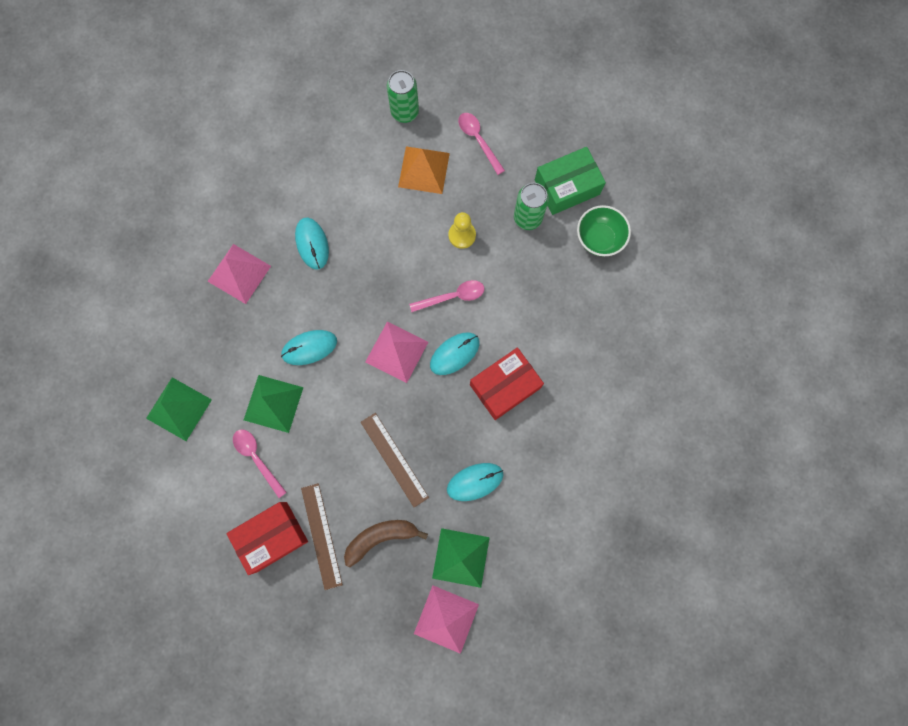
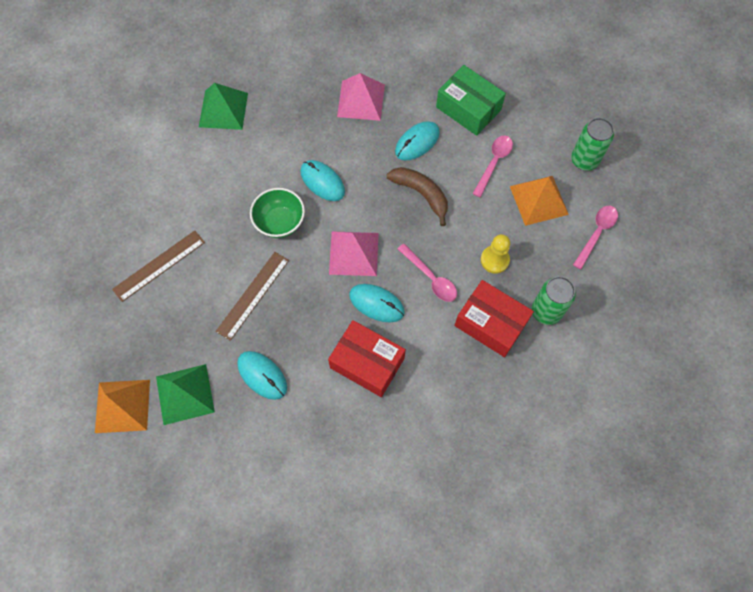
camera: 65 degrees right, 10 degrees down
(257, 458) = (206, 185): pink spoon -> pink spoon (494, 163)
(271, 536) = (143, 226): red box -> red box (491, 323)
(273, 403) = (259, 176): green pyramid -> none
(381, 537) = (176, 315): brown banana -> brown banana (421, 194)
(446, 619) = (122, 405): pink pyramid -> orange pyramid
(567, 187) = (599, 334): green box -> green box (468, 108)
(599, 239) = (564, 389): green bowl -> green bowl (280, 222)

